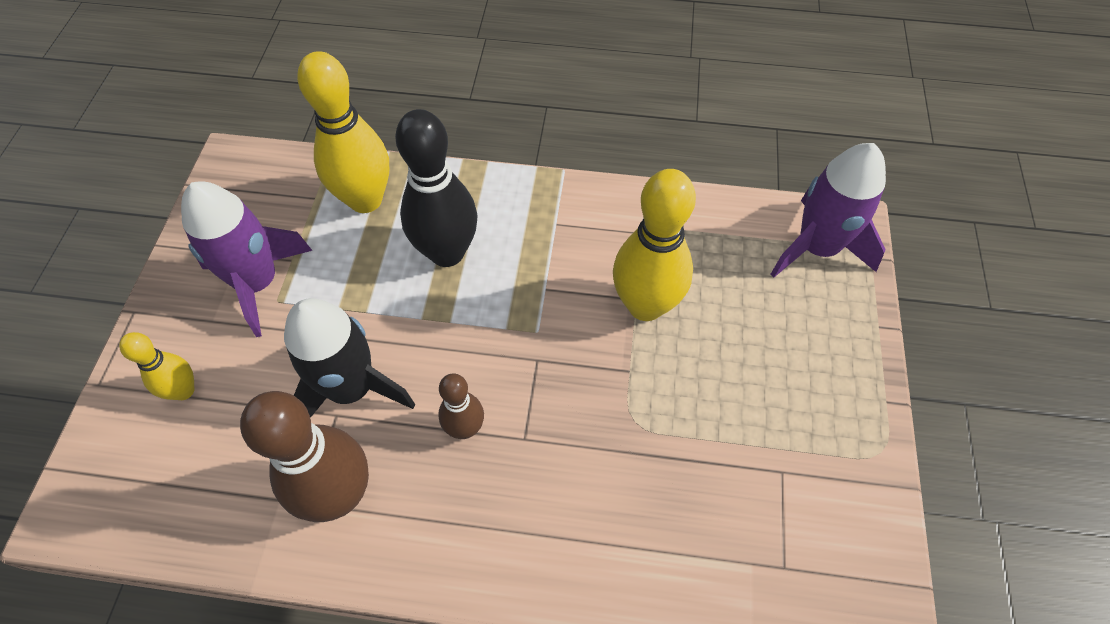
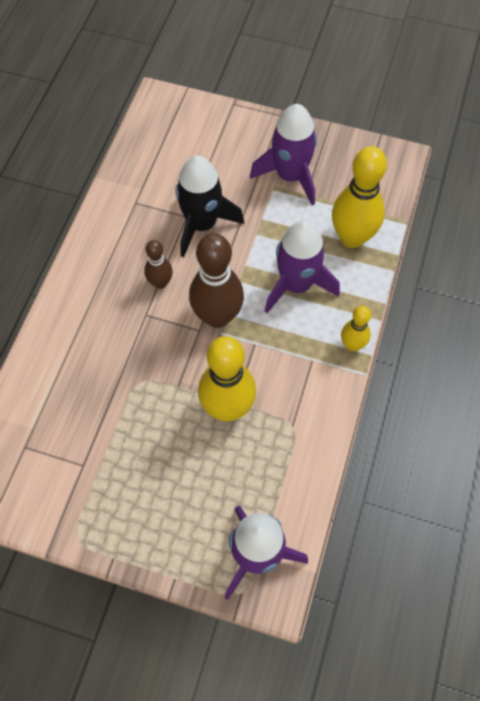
camera: 100 degrees right, 5 degrees up
(184, 390) = (220, 142): yellow bowling pin -> yellow bowling pin (352, 345)
(340, 495) = (136, 217): brown bowling pin -> brown bowling pin (217, 316)
(447, 252) = (296, 285): black bowling pin -> purple rocket

